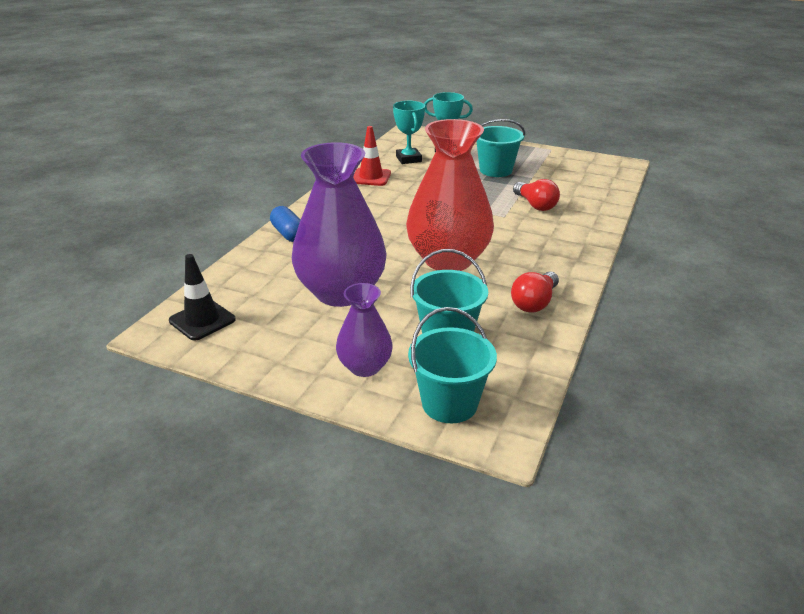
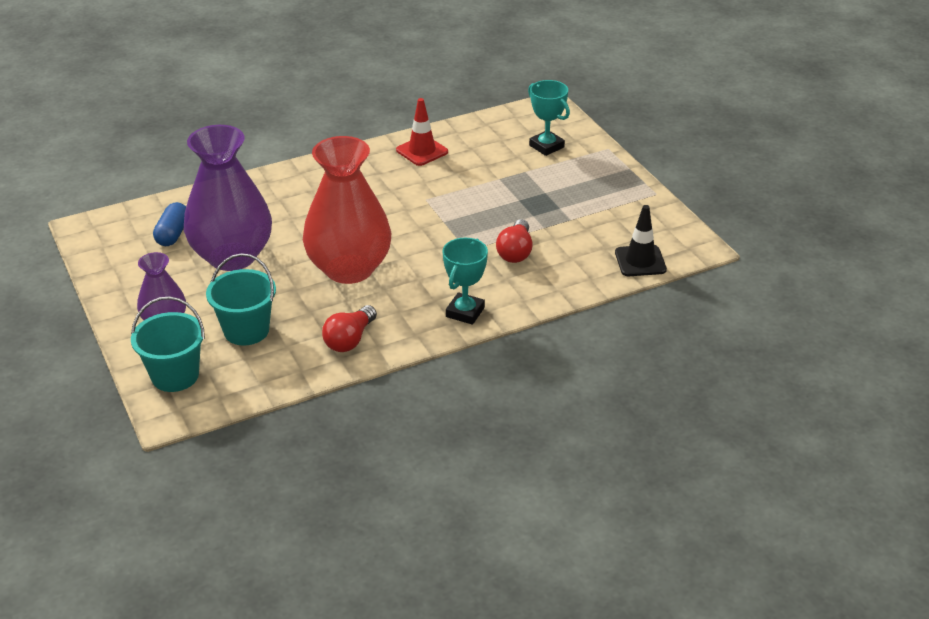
camera: 40 degrees right, 5 degrees up
(202, 320) = (119, 232): black traffic cone -> black traffic cone (640, 261)
(288, 234) = (271, 183): blue capsule -> blue capsule (173, 234)
(408, 159) = (489, 144): turquoise trophy -> turquoise trophy (465, 312)
(495, 170) = (549, 195): turquoise bucket -> none
(534, 303) = (350, 340): red light bulb -> red light bulb turned 45 degrees counterclockwise

